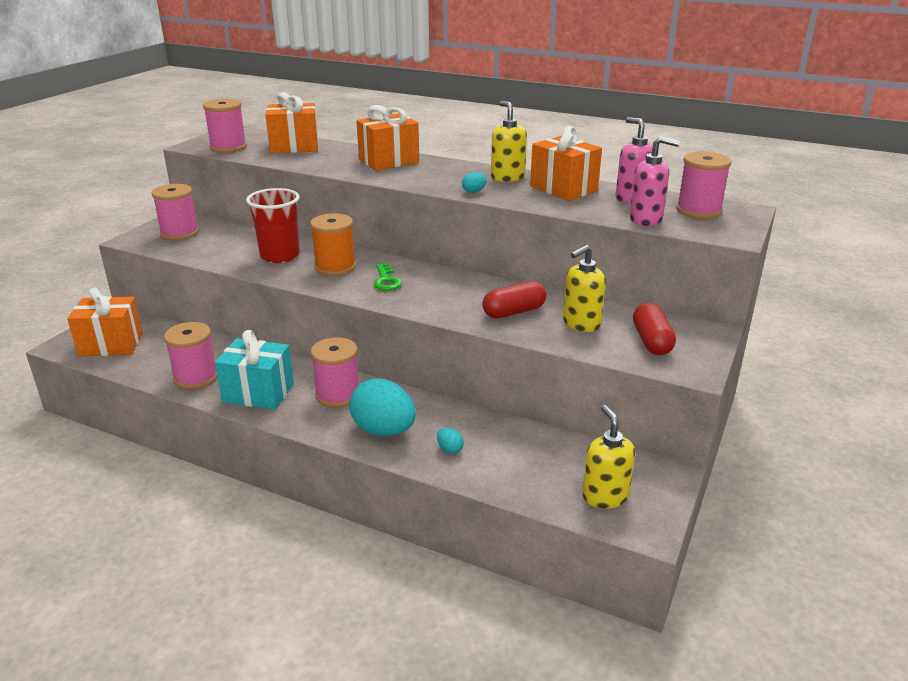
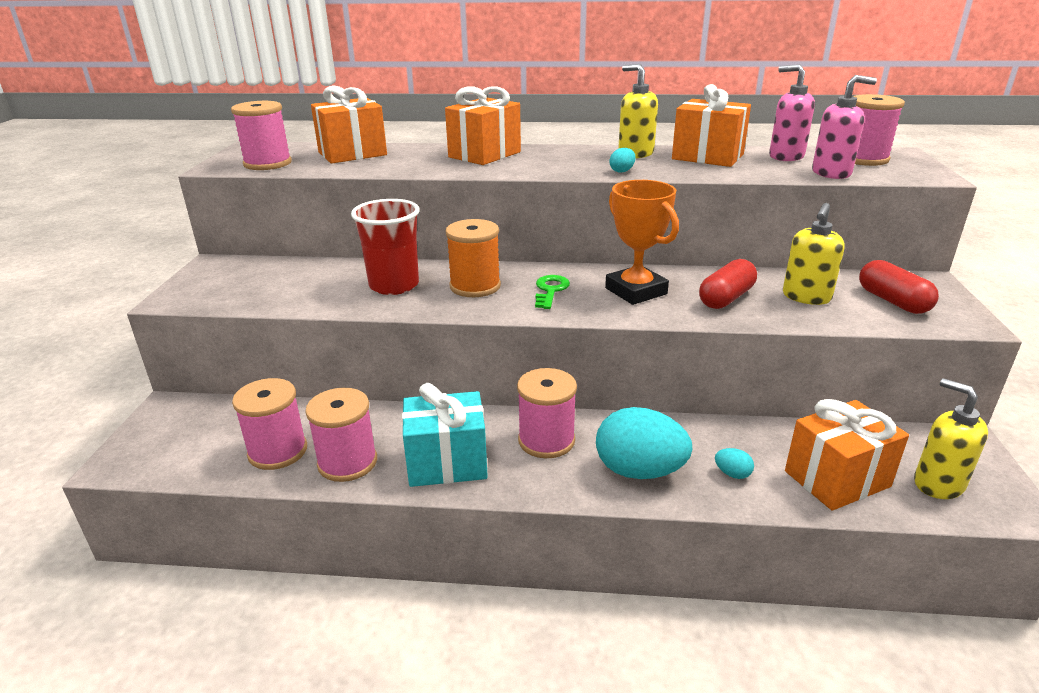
camera: 20 degrees left, 0 degrees up
(111, 345) = (191, 446): orange gift -> orange gift (837, 479)
(180, 233) = (234, 280): pink spool -> pink spool (278, 451)
(386, 280) = (550, 290): green key -> green key turned 135 degrees counterclockwise
(449, 293) = (635, 291): none -> orange trophy

